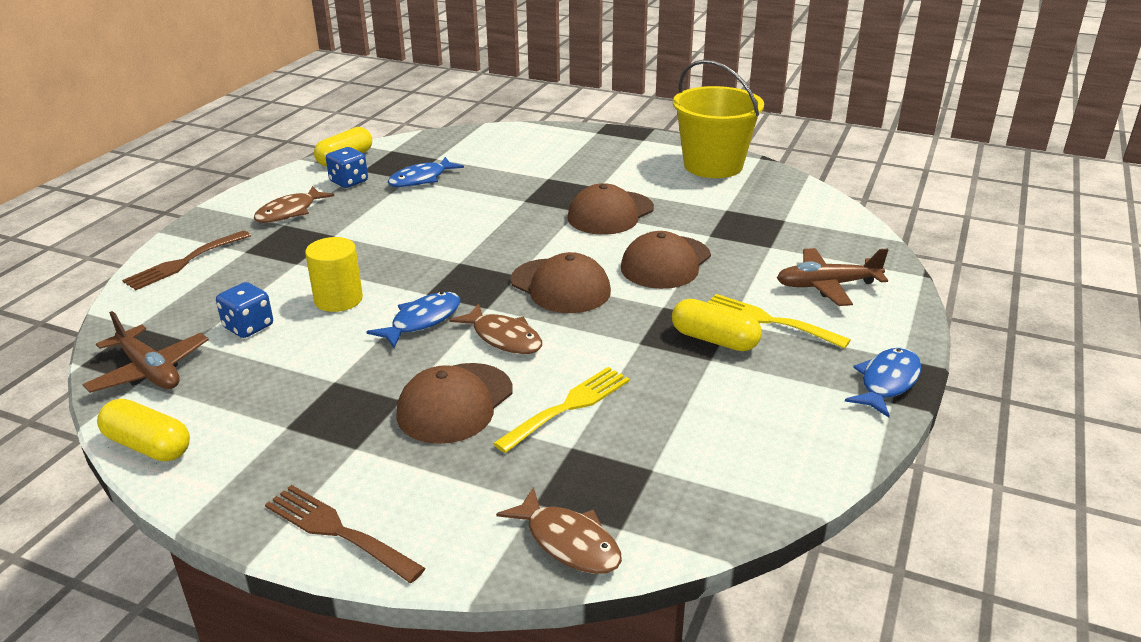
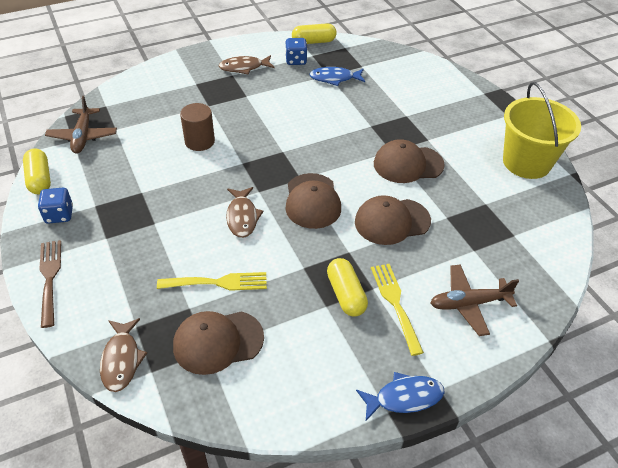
camera: 40 degrees right, 15 degrees up
(184, 262) = (164, 76): brown fork -> none
(248, 327) = (145, 135): blue dice -> blue dice (59, 215)
(338, 299) = (199, 141): yellow cylinder -> brown cylinder
(422, 321) = (219, 180): blue fish -> none
(455, 403) = (173, 242): brown cap -> brown cap (218, 342)
(827, 285) = (469, 303): brown plane -> brown plane turned 45 degrees counterclockwise

